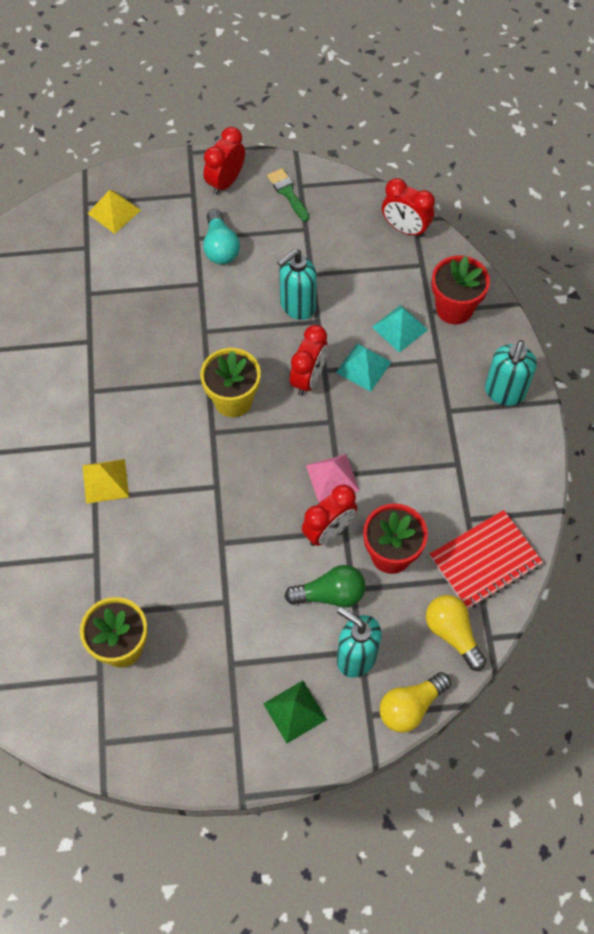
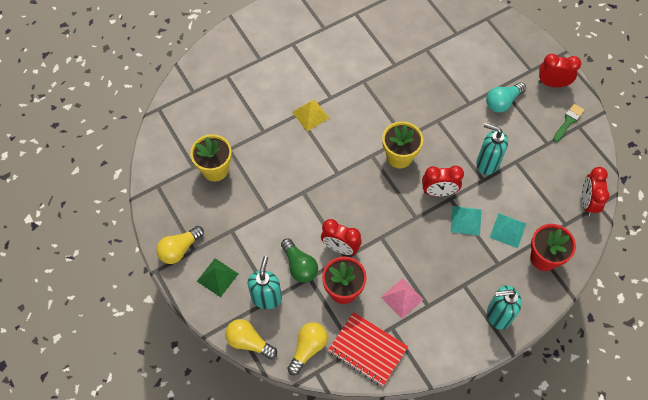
camera: 65 degrees right, 0 degrees up
(114, 211) = (490, 35): yellow pyramid -> none
(225, 748) = (179, 249): none -> yellow light bulb
(332, 477) = (377, 234): pink pyramid -> pink pyramid (402, 298)

